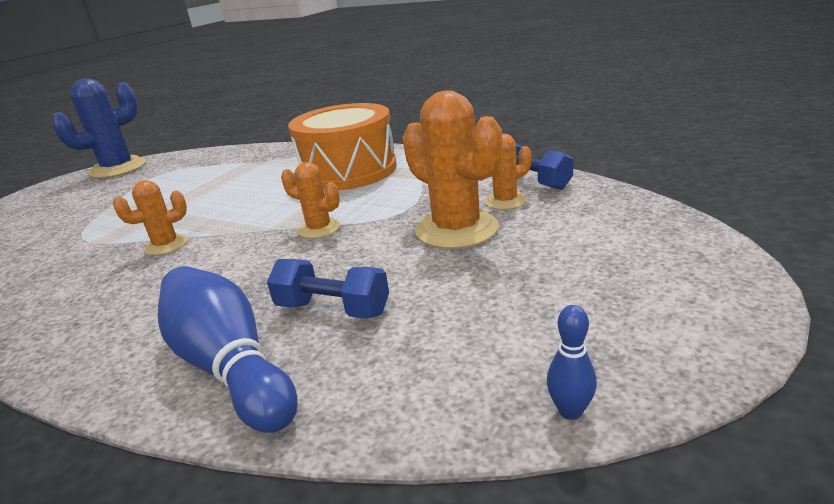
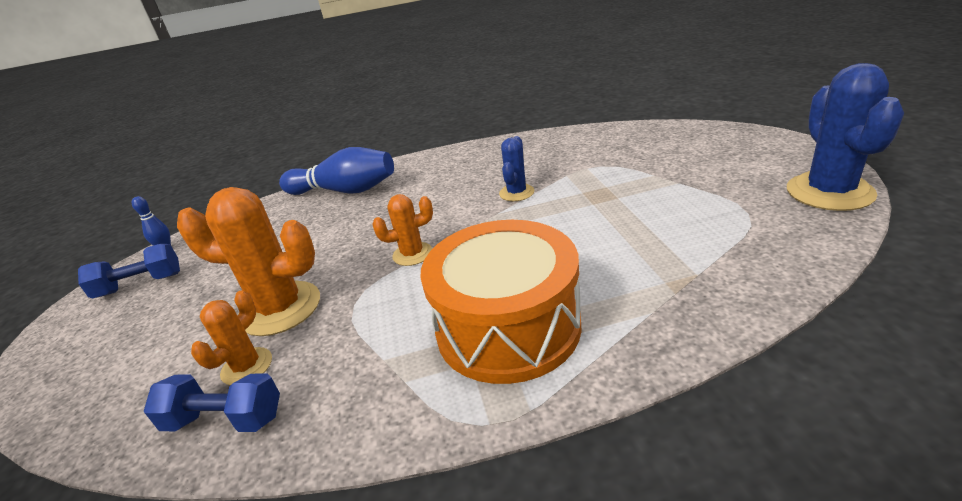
camera: 140 degrees right, 5 degrees up
(166, 245) = (516, 193): orange cactus -> blue cactus
(333, 309) = (322, 225): blue dumbbell -> blue dumbbell (140, 285)

